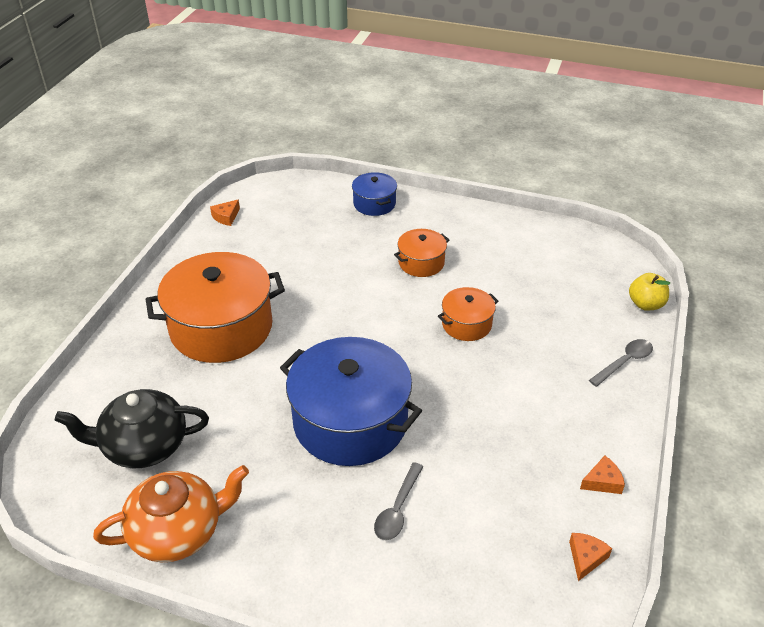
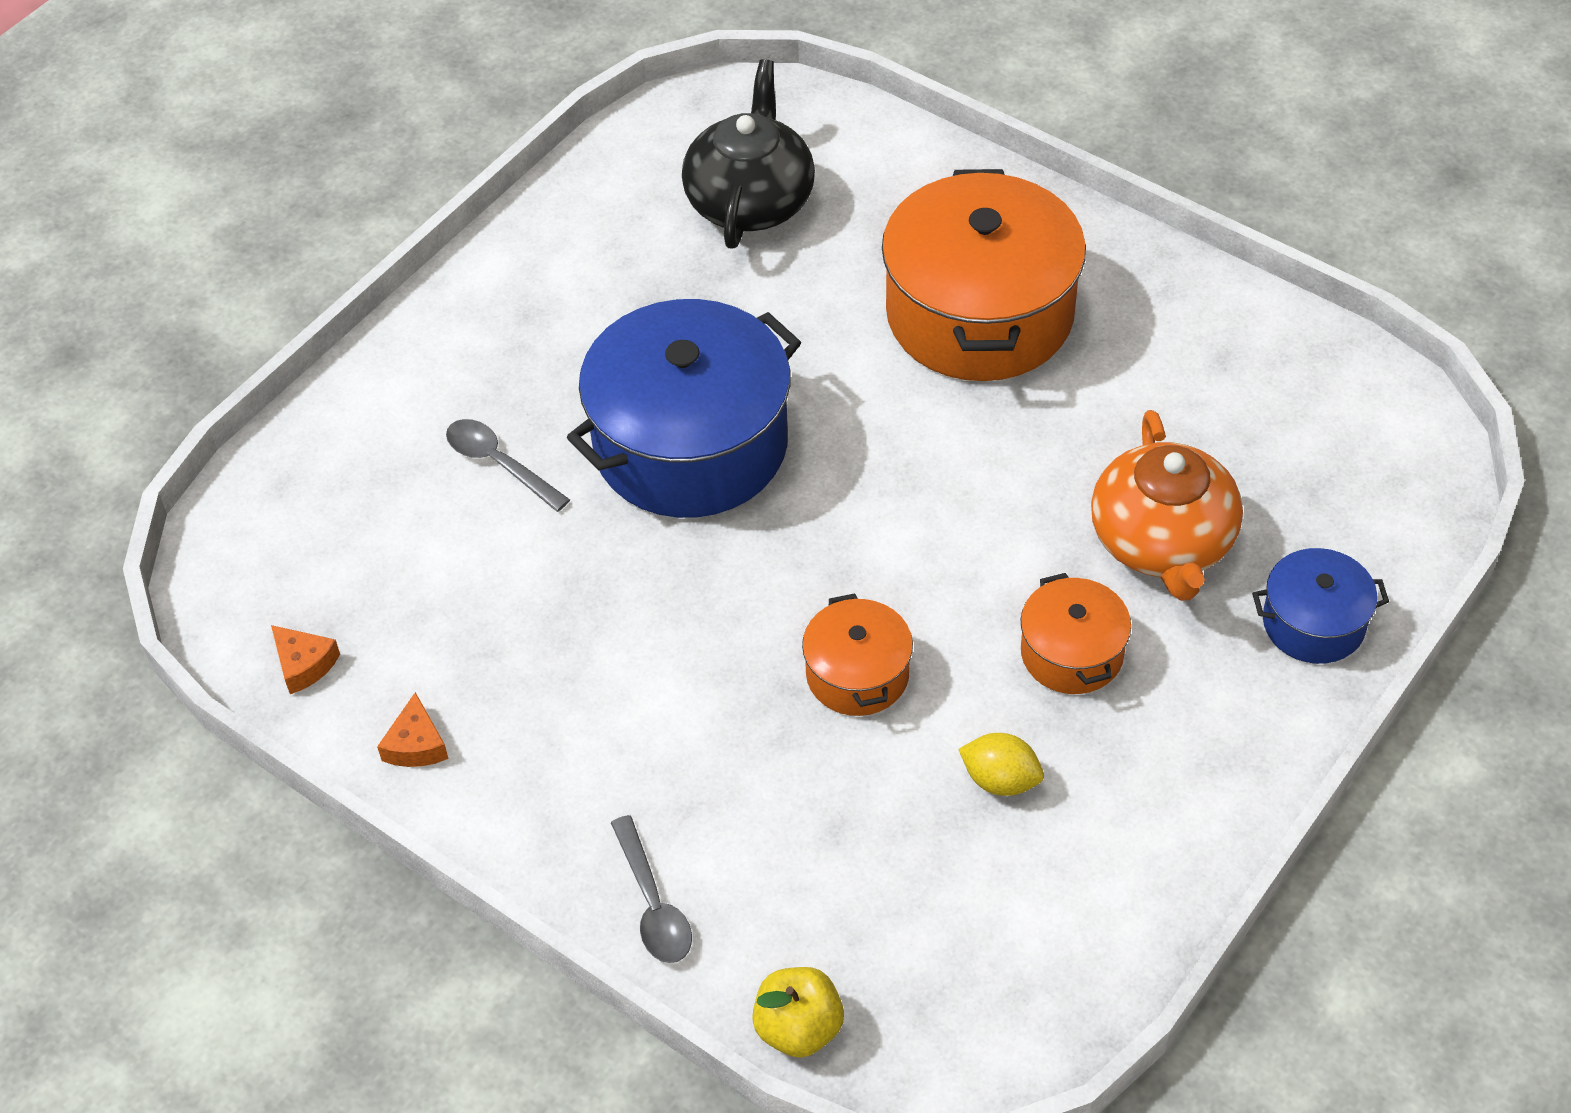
camera: 110 degrees right, 10 degrees up
(178, 531) = (582, 225): orange teapot -> orange teapot (1162, 542)
(226, 217) = (1323, 360): orange cheese -> none
(496, 271) = (1000, 780): none -> yellow lemon

